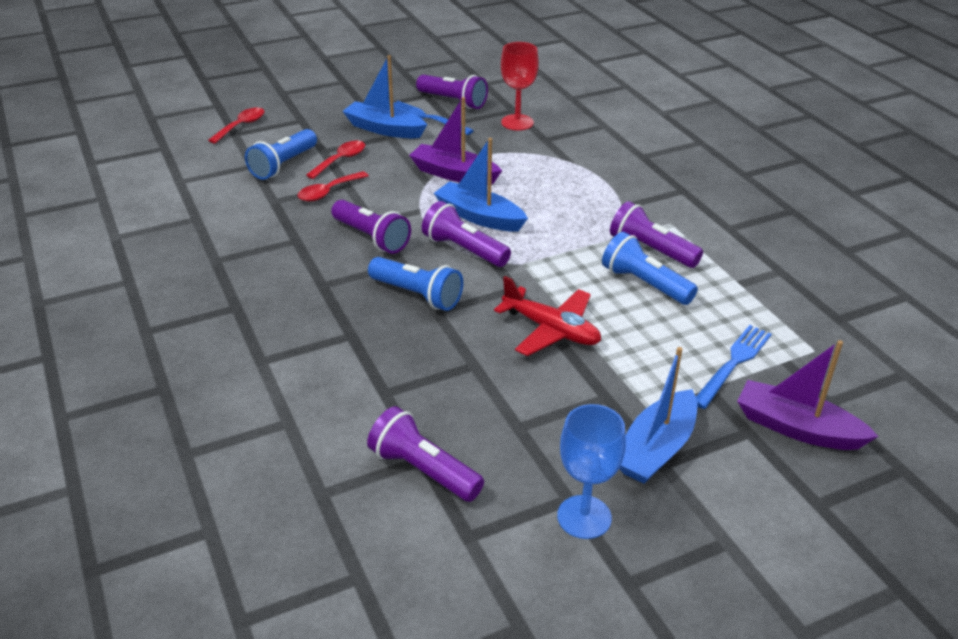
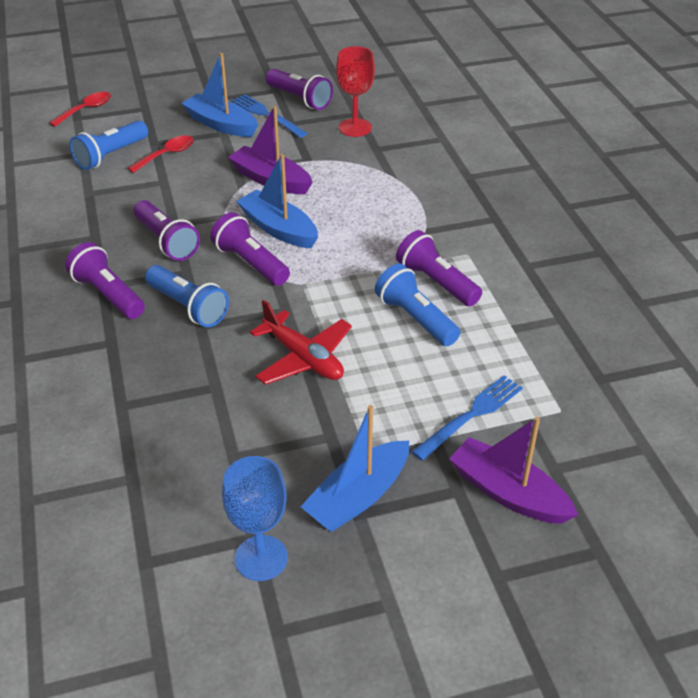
camera: 10 degrees right, 5 degrees up
(328, 192) = (143, 188): red spoon -> none
(423, 470) = (128, 490): purple flashlight -> purple flashlight (108, 294)

